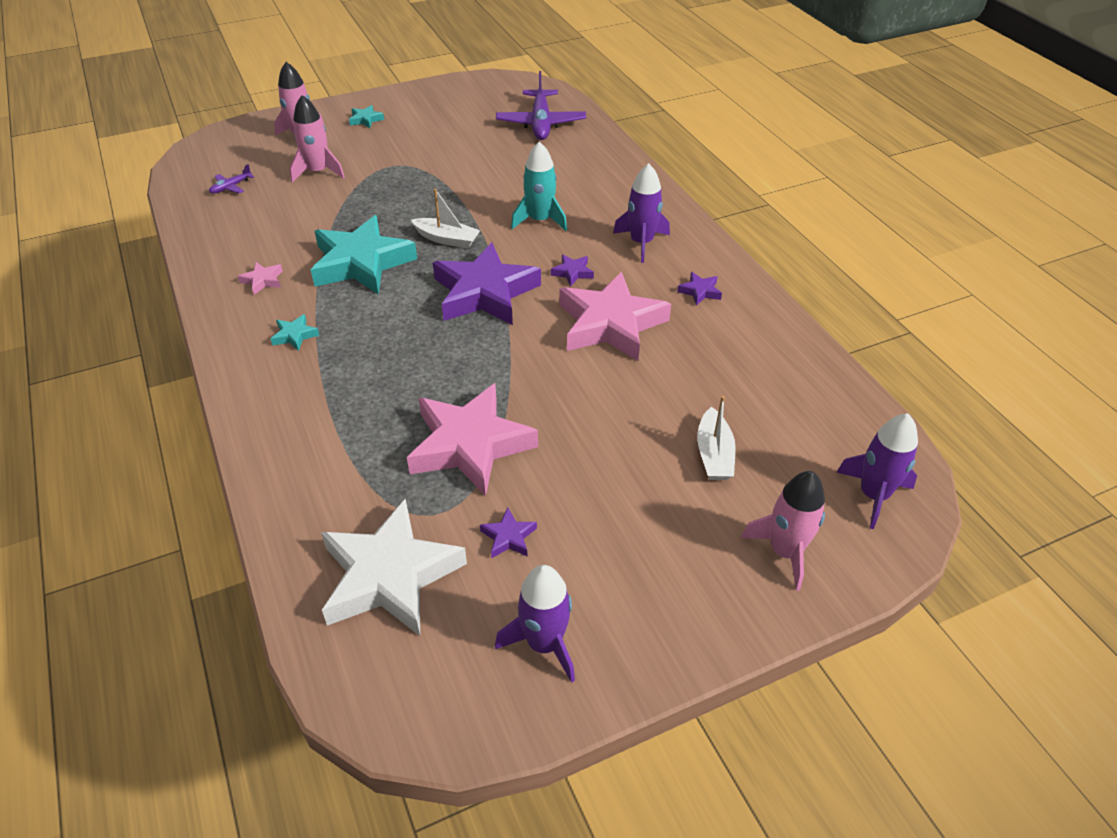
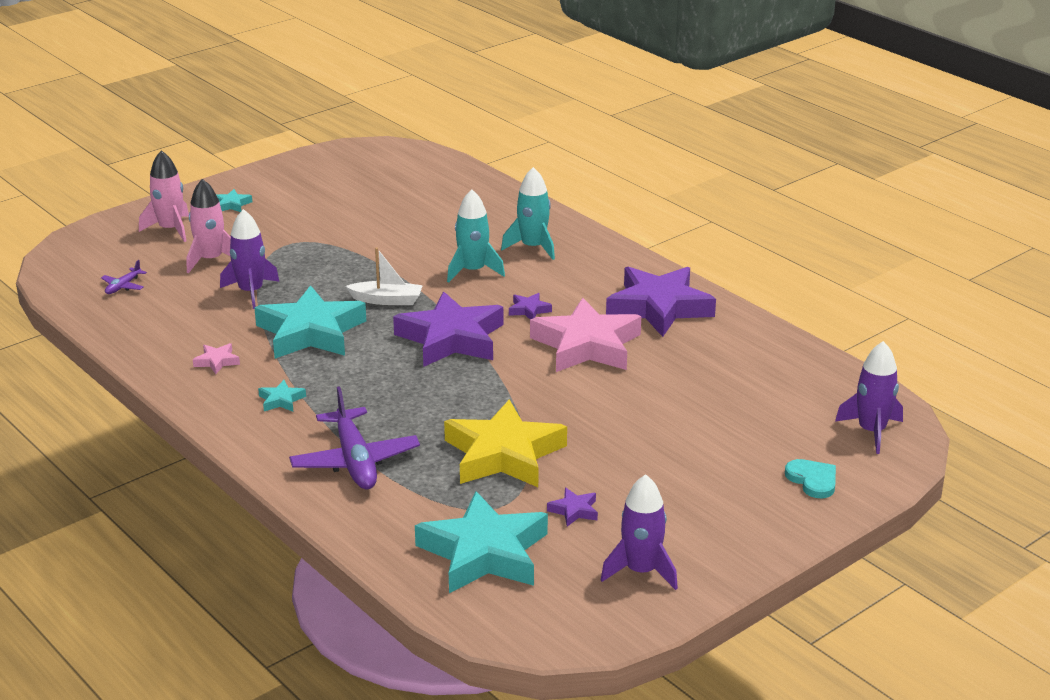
camera: 15 degrees left, 15 degrees down
(389, 575) = (484, 553): white star -> turquoise star
(470, 445) = (503, 454): pink star -> yellow star
(541, 123) = (426, 184): purple plane -> purple plane (355, 461)
(606, 203) = (532, 247): none -> turquoise rocket
(641, 243) = (584, 276): purple rocket -> purple rocket (251, 292)
(700, 291) = (659, 307): purple star -> purple star, size x2.48
(714, 454) = (725, 426): white boat -> none
(785, 551) = (812, 480): pink rocket -> turquoise heart

